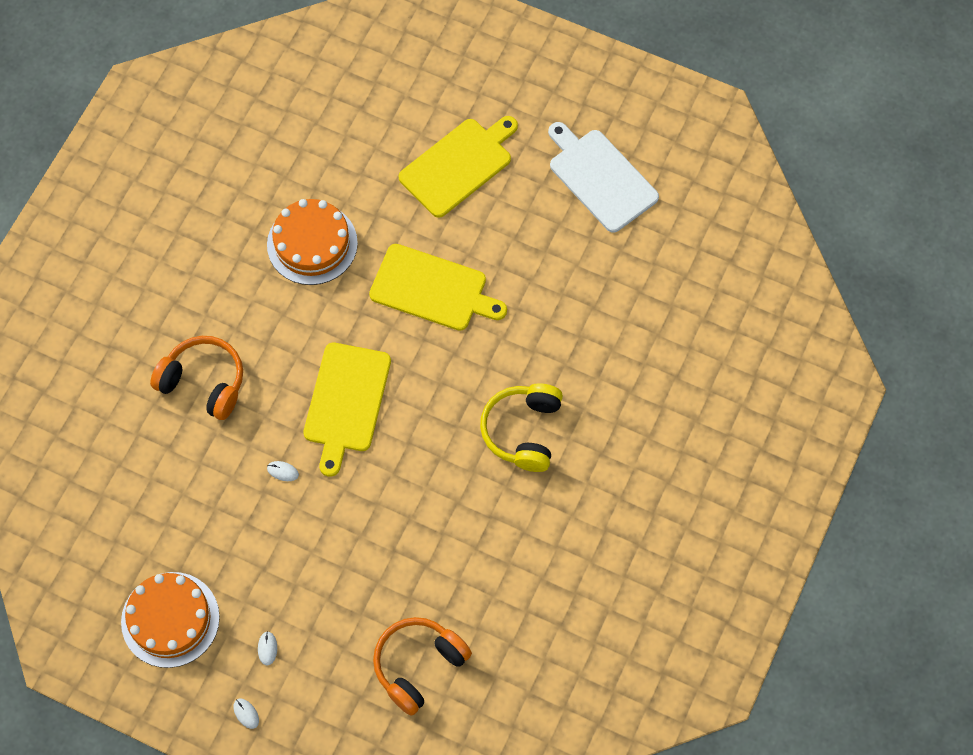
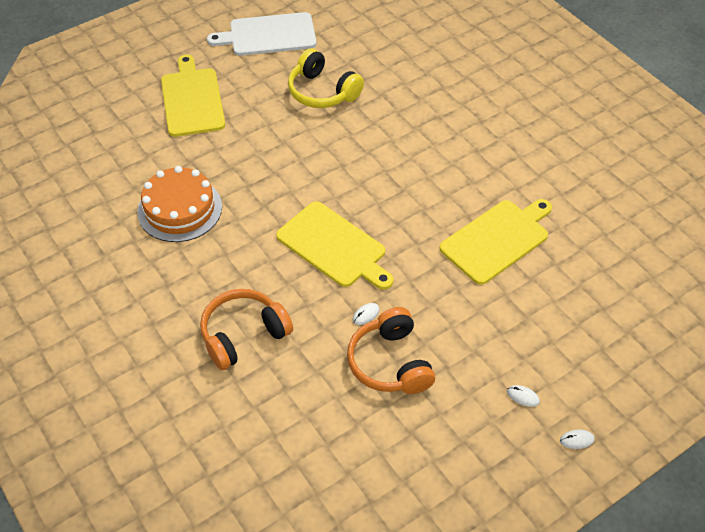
camera: 60 degrees left, 15 degrees down
(170, 619) = (453, 461): orange cake -> none
(418, 666) = (594, 298): orange headphones -> orange headphones (390, 363)
(432, 289) = (280, 155): yellow cutting board -> yellow cutting board (497, 239)
(523, 431) = (434, 154): yellow headphones -> yellow headphones (322, 92)

